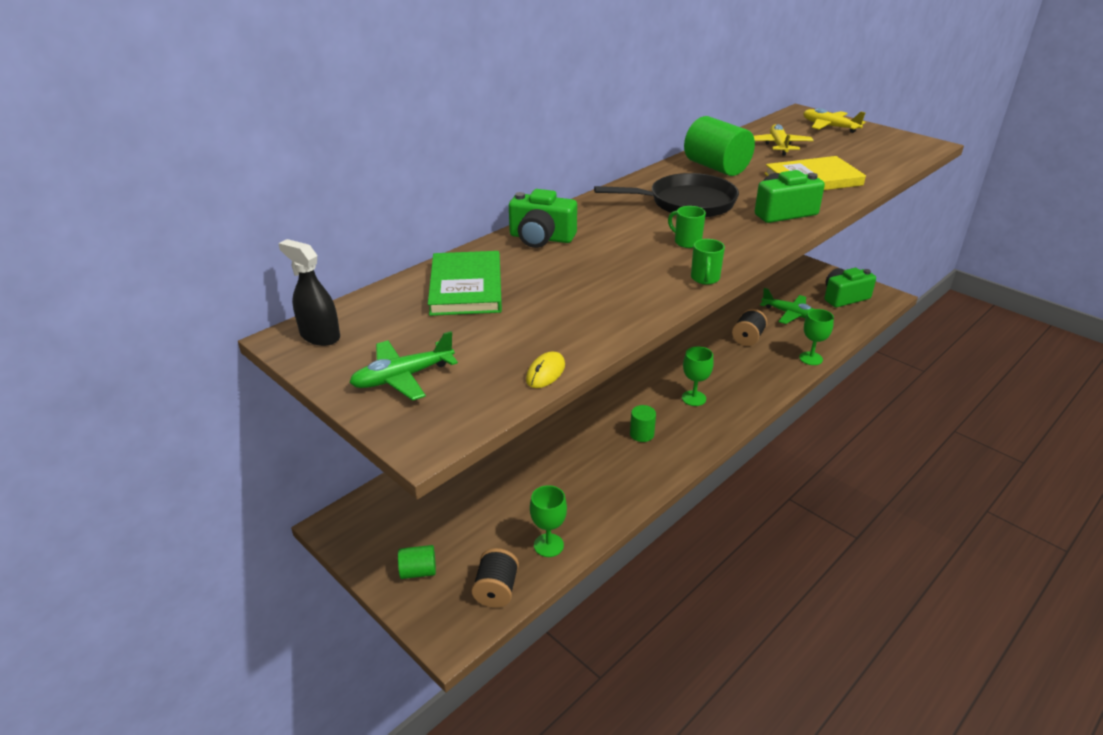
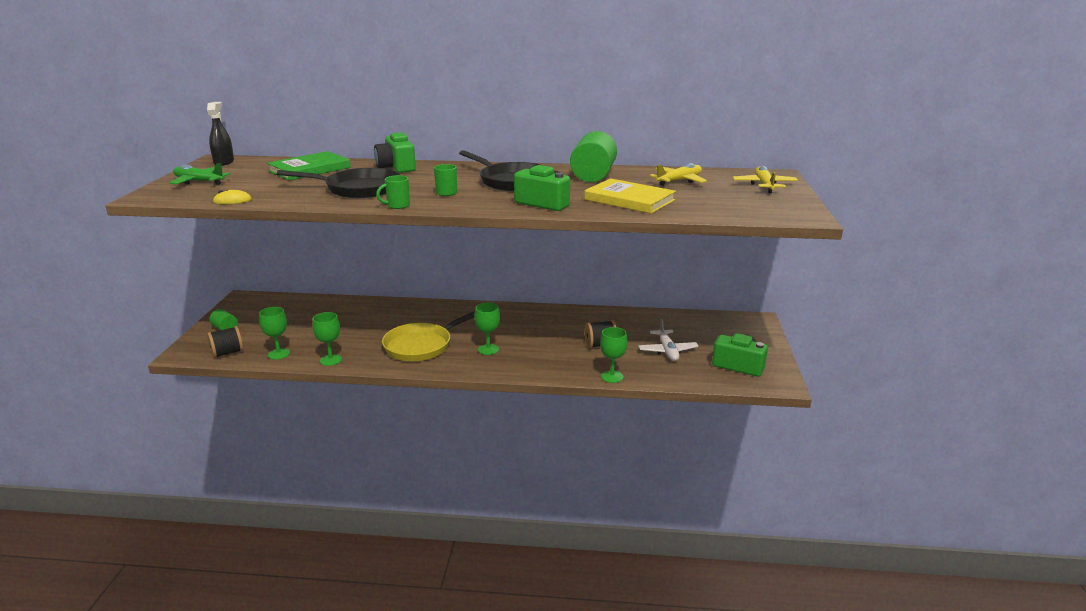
camera: 50 degrees right, 10 degrees down
(605, 282) = (358, 189): none -> black pan
(609, 509) = (331, 360): none -> green goblet
(641, 434) = (422, 346): green cylinder -> yellow pan
(790, 314) = (667, 351): green plane -> white plane

